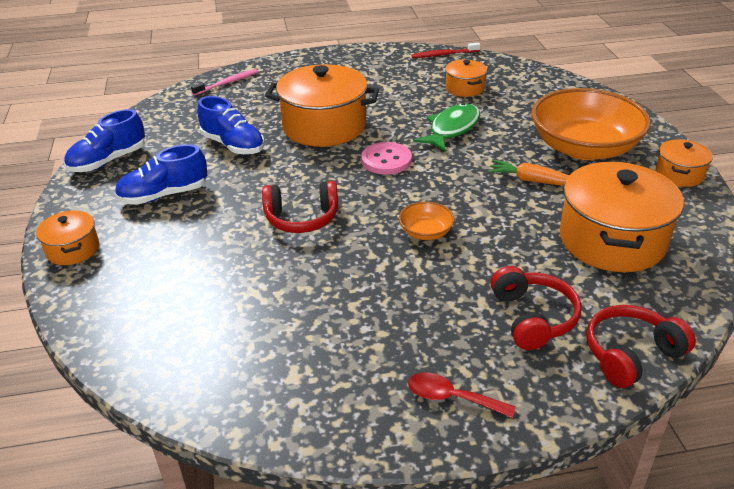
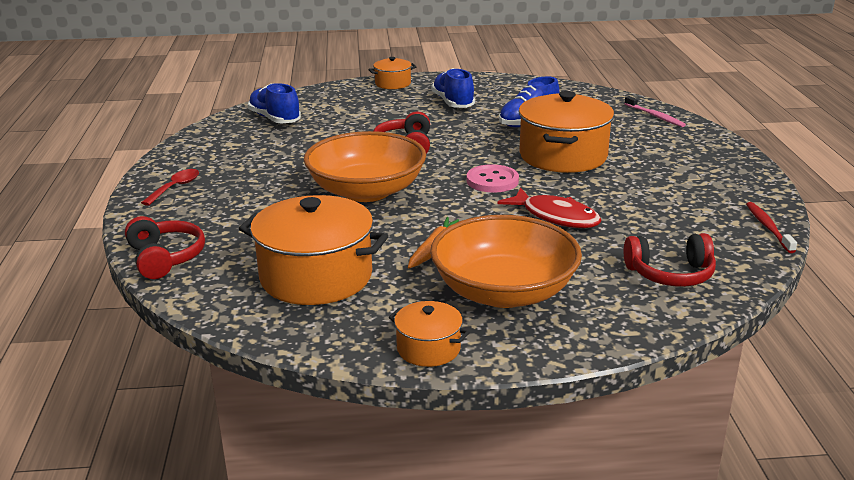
camera: 95 degrees right, 10 degrees down
(108, 161) = (507, 84): blue shoe -> blue shoe (275, 119)
(426, 232) = (366, 191): orange bowl -> orange bowl, size x2.36
(452, 129) = (556, 216): green fish -> red fish
(464, 88) = (664, 232): orange pot -> none
(533, 317) = (233, 224): red headphones -> red headphones (670, 274)

